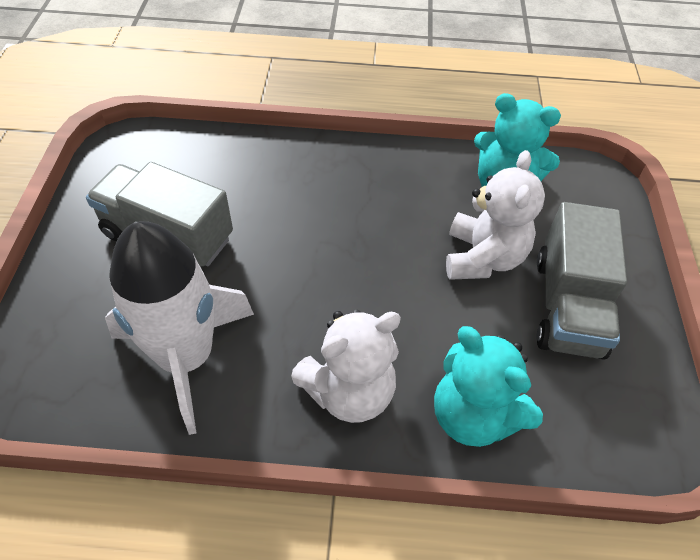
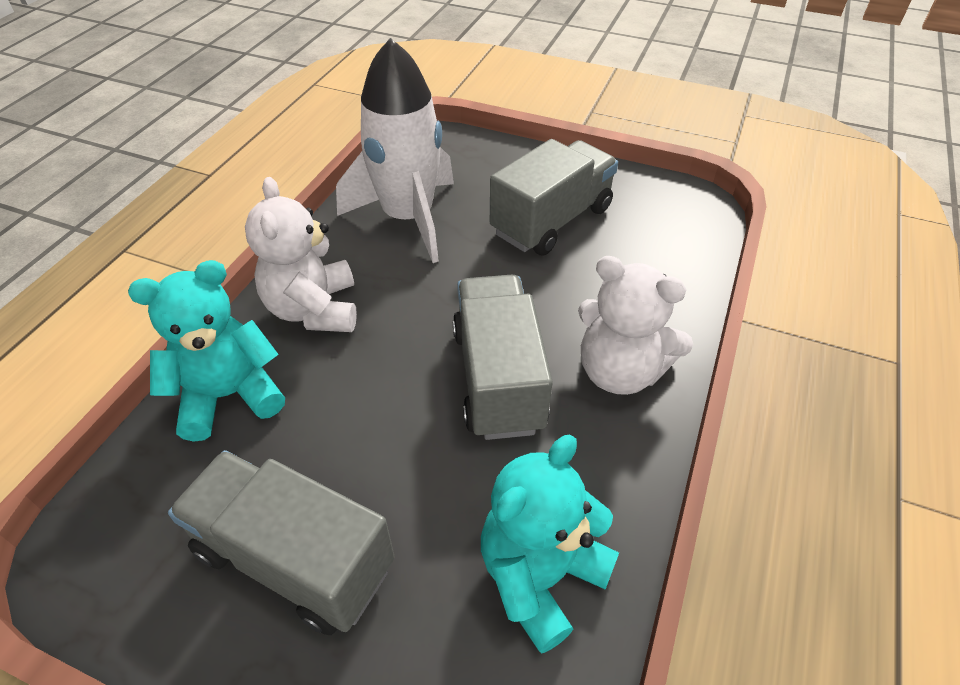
camera: 110 degrees right, 5 degrees down
(372, 235) = (497, 378): none -> grey truck
(483, 258) = (415, 486): white teddy bear -> white teddy bear (619, 371)

